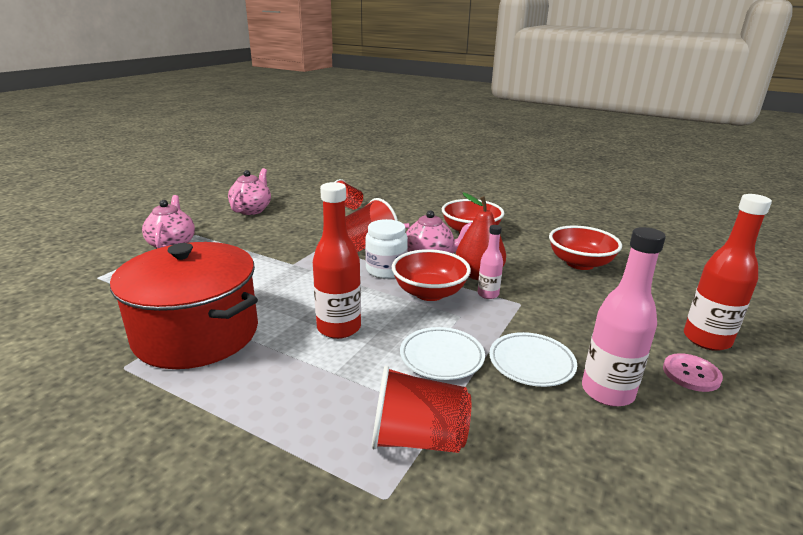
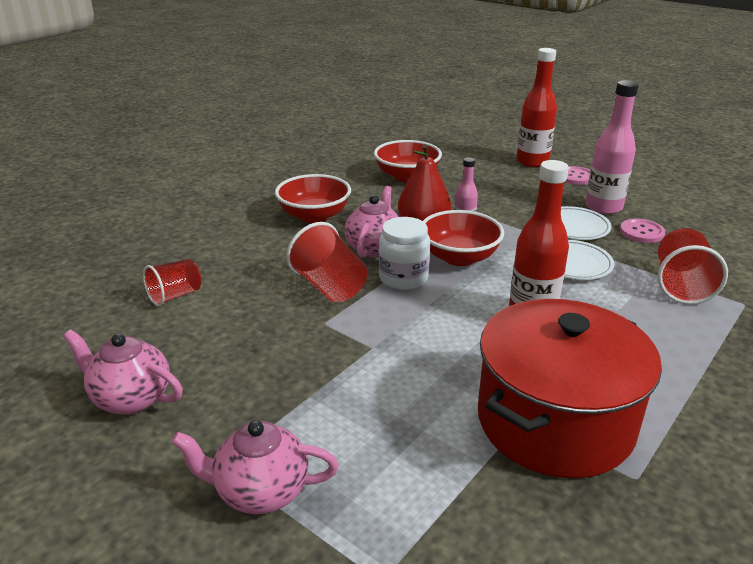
camera: 80 degrees left, 5 degrees up
(552, 421) = (641, 232): none -> pink button

